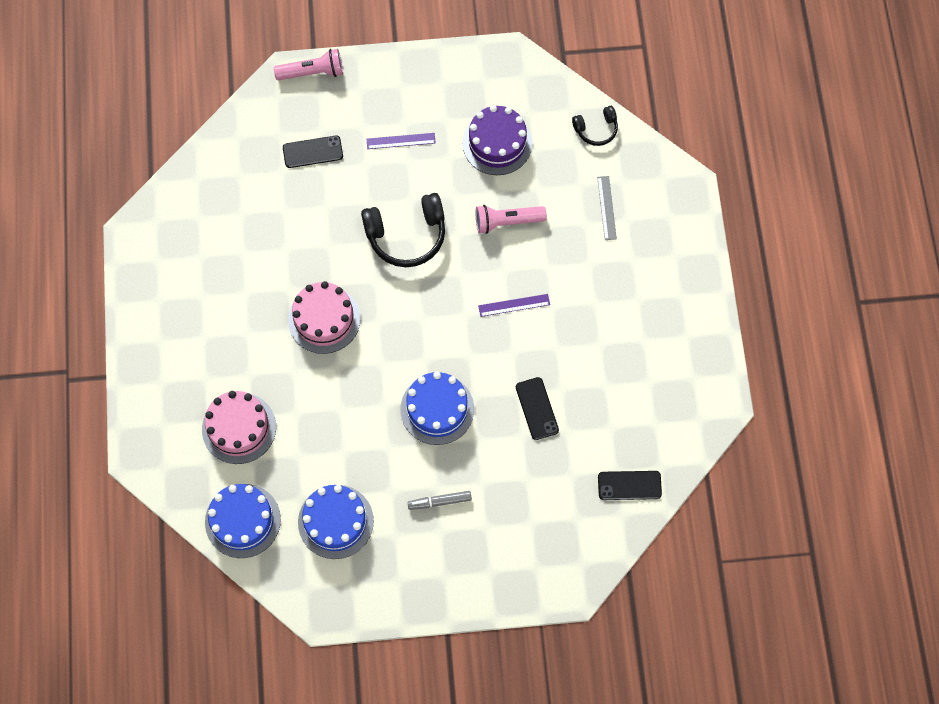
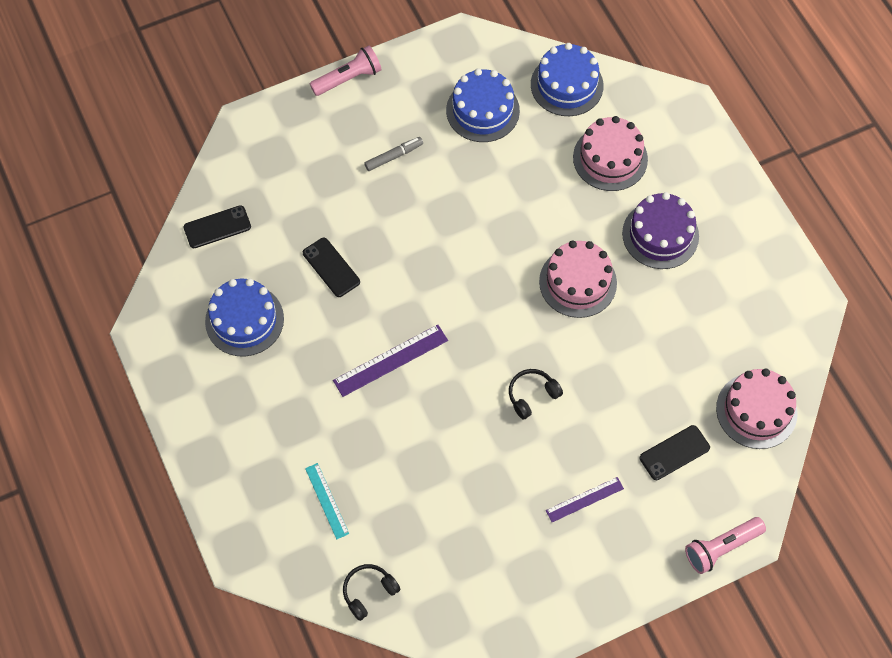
camera: 160 degrees right, 5 degrees down
(230, 162) = (756, 410): none -> pink cake
(406, 235) = (532, 395): black headphones -> black headphones, size x0.55
(437, 409) = (429, 235): blue cake -> blue cake (244, 320)
(497, 143) = (476, 534): purple cake -> purple cake (660, 234)
(507, 222) = (431, 447): pink flashlight -> pink flashlight (348, 78)
(514, 305) = (390, 360): purple ruler -> purple ruler, size x1.55
(607, 208) = (326, 501): grey ruler -> turquoise ruler

